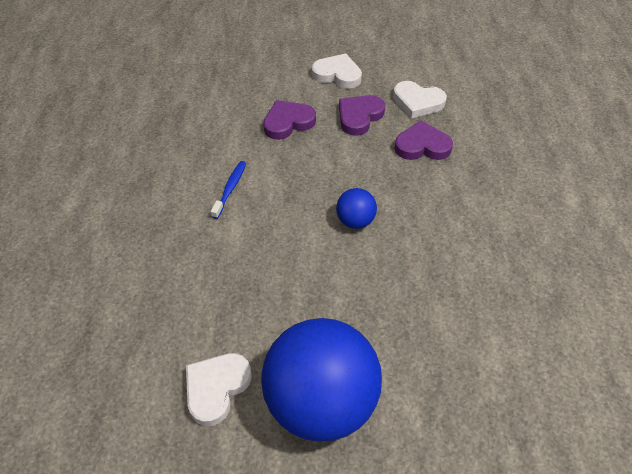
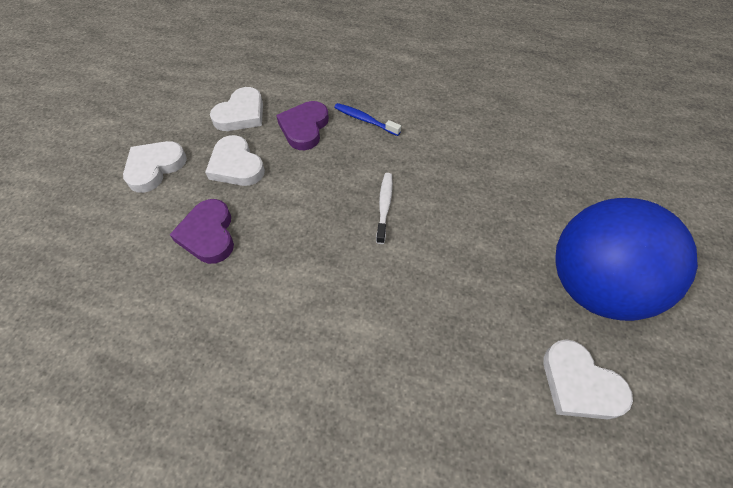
camera: 75 degrees left, 5 degrees up
(230, 188) = (293, 320): blue toothbrush -> blue toothbrush (365, 120)
(355, 221) = (384, 206): blue ball -> white toothbrush
(359, 117) = (236, 165): purple heart -> white heart

